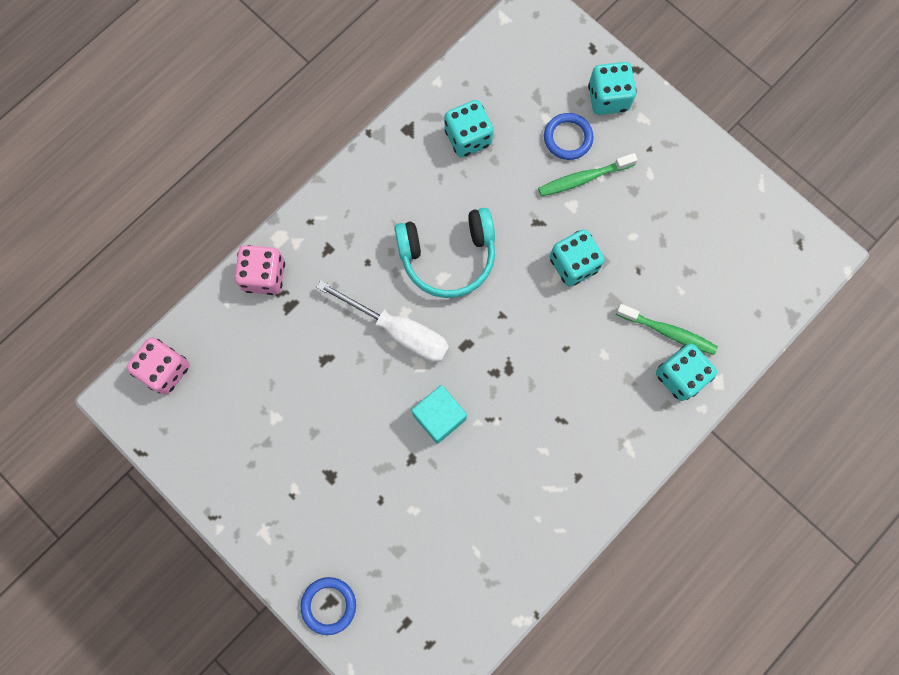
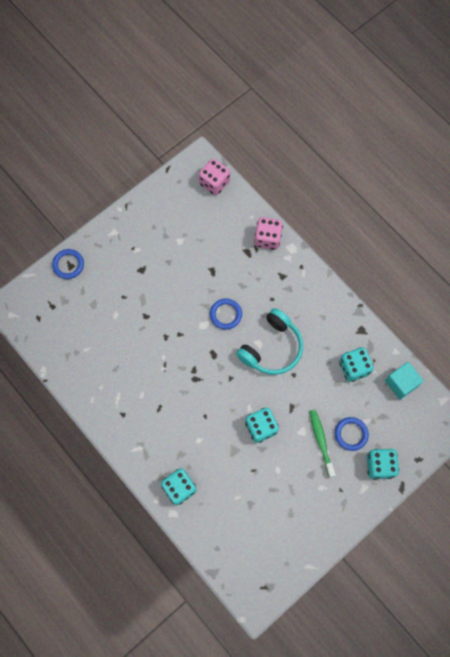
camera: 95 degrees right, 5 degrees down
(399, 331) = (225, 314): white screwdriver -> blue ring
(439, 417) = (169, 334): turquoise cube -> turquoise cube (401, 383)
(448, 257) = (272, 348): turquoise headphones -> turquoise headphones turned 135 degrees counterclockwise
(668, 332) = (209, 484): green toothbrush -> none

